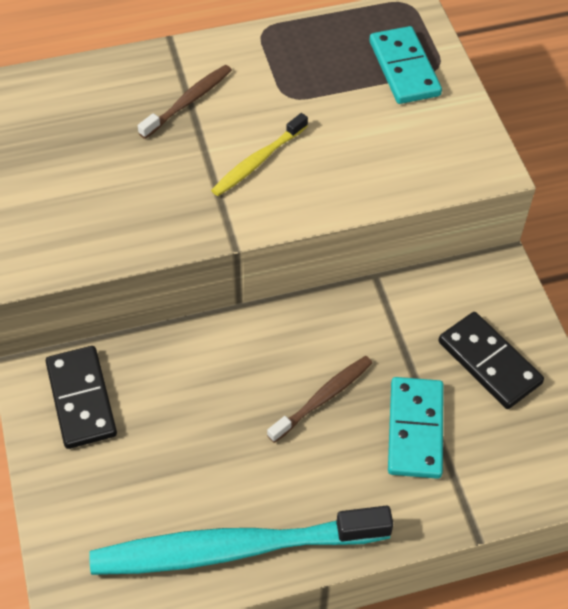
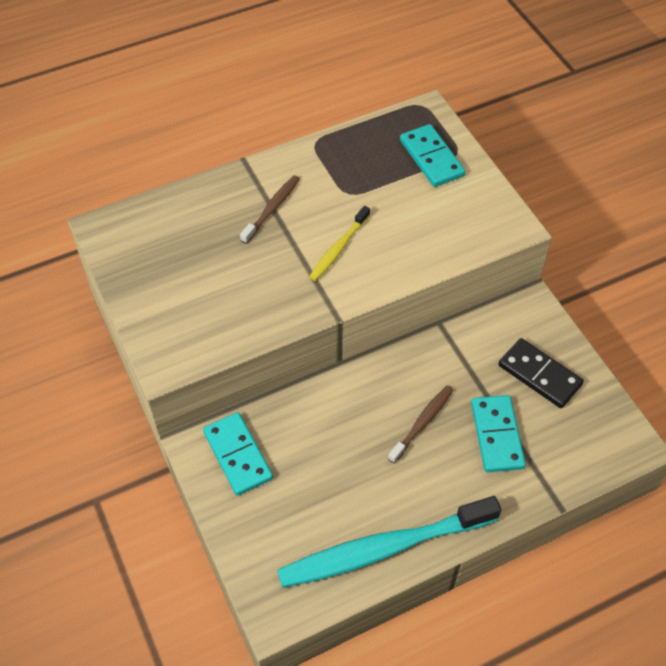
camera: 10 degrees left, 0 degrees up
(81, 399) = (237, 455): black domino -> turquoise domino

